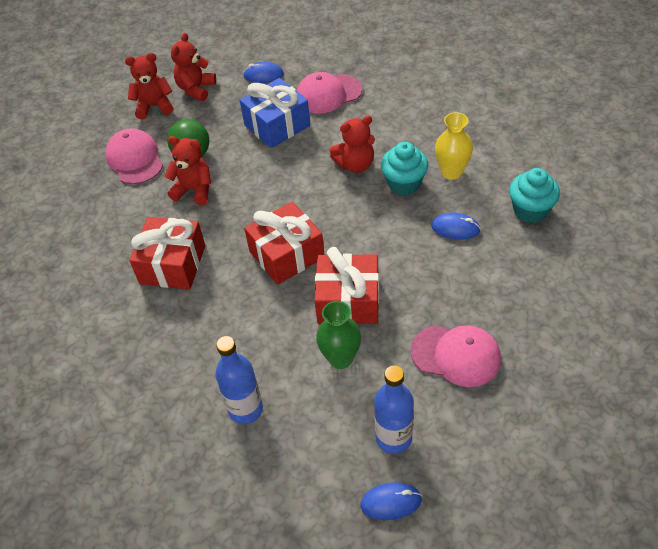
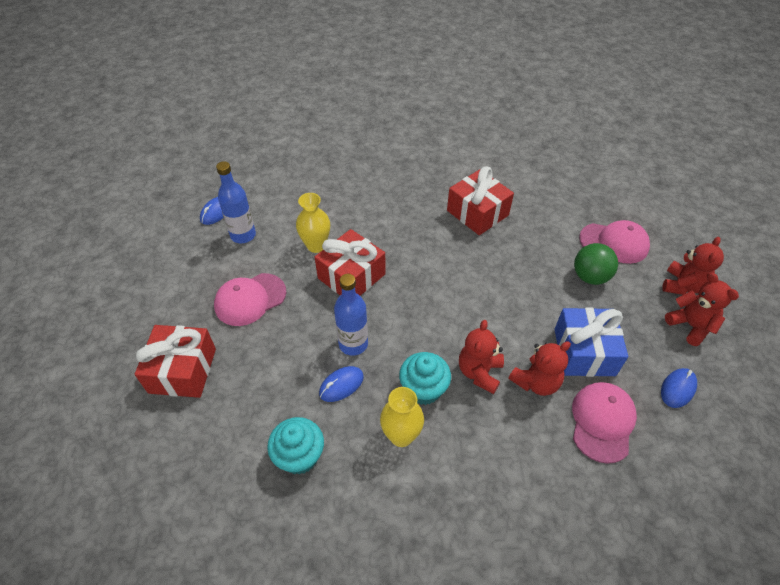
camera: 125 degrees right, 0 degrees up
(194, 190) = (544, 257): red teddy bear -> red teddy bear (536, 382)
(245, 409) = (334, 191): blue bottle -> blue bottle (353, 344)
(286, 254) = (426, 270): red gift -> red gift (183, 370)
(340, 358) = (316, 246): green vase -> yellow vase

